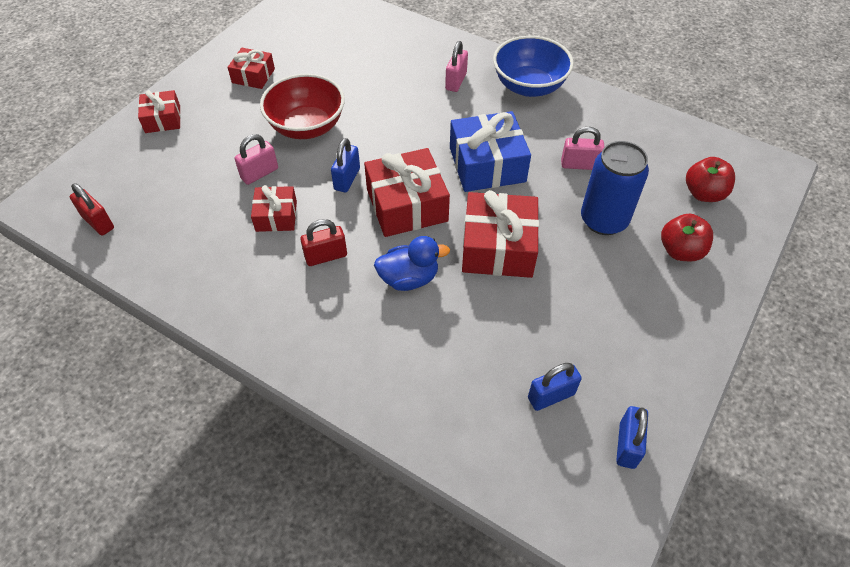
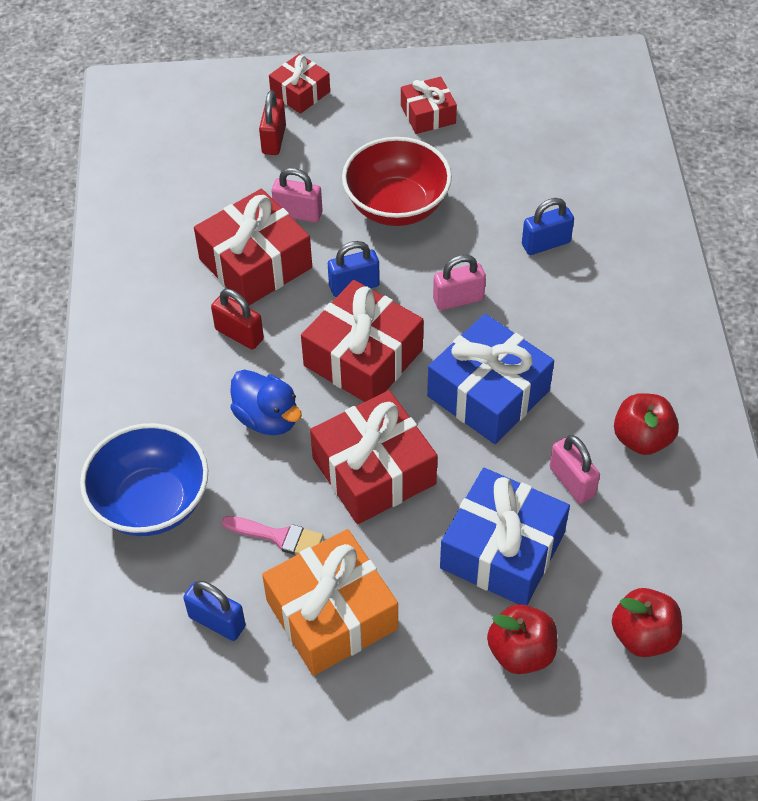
camera: 55 degrees right, 0 degrees up
(98, 222) = (137, 144): red padlock -> red padlock (274, 140)
(276, 216) = (255, 263): red gift -> red gift, size x1.74
(456, 81) = (597, 287): pink padlock -> pink padlock (458, 299)
(509, 324) = (279, 537): none -> pink brush
(529, 86) = (661, 361): blue bowl -> blue bowl (151, 502)
(574, 122) = (642, 438): none -> red apple
(590, 328) = (332, 614): none -> orange gift
(604, 220) = (502, 550): blue can -> blue gift
(627, 445) = (207, 720): blue padlock -> blue padlock (546, 244)

